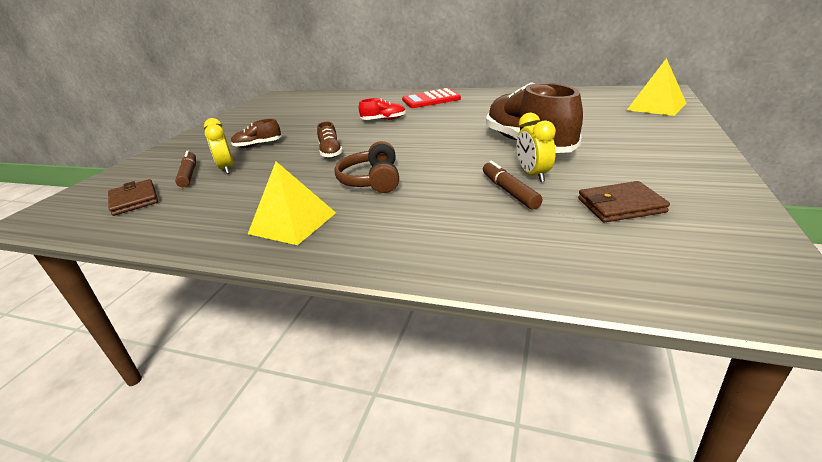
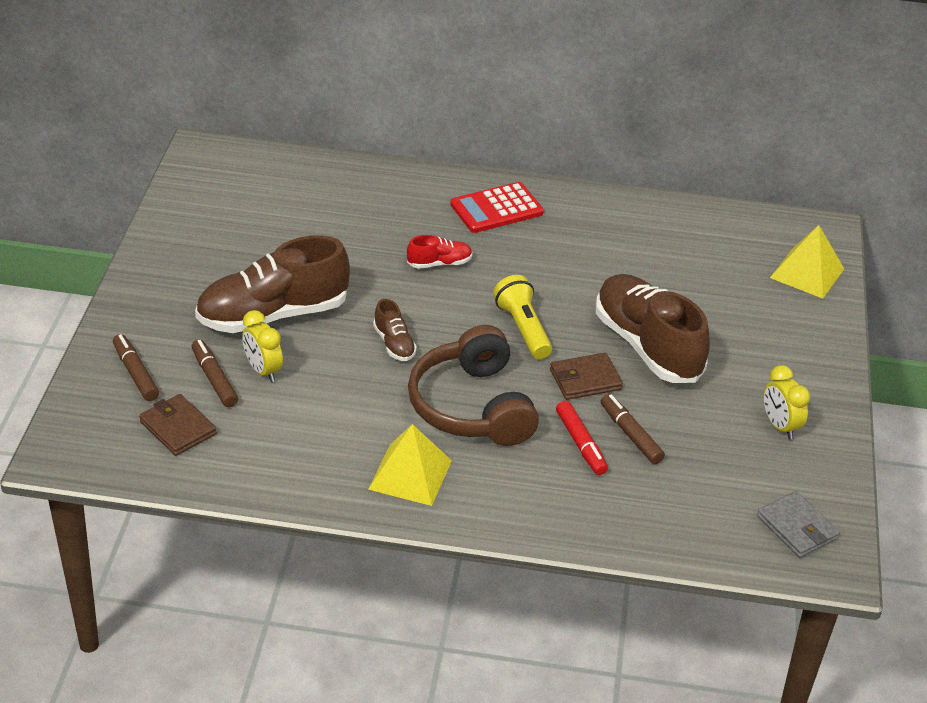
camera: 15 degrees left, 10 degrees up
(140, 174) = (136, 373): none -> brown marker
(258, 145) = (272, 315): brown shoe -> brown shoe, size x2.23
(371, 180) = (472, 406): brown headphones -> brown headphones, size x1.59
(430, 141) = (523, 329): none -> yellow flashlight
(460, 198) = (580, 444): none -> red marker
(533, 175) = (654, 409): yellow clock -> yellow clock (780, 426)
(620, 205) = (736, 461): brown wallet -> brown wallet (585, 379)
(713, 260) = (797, 527): none -> grey wallet

